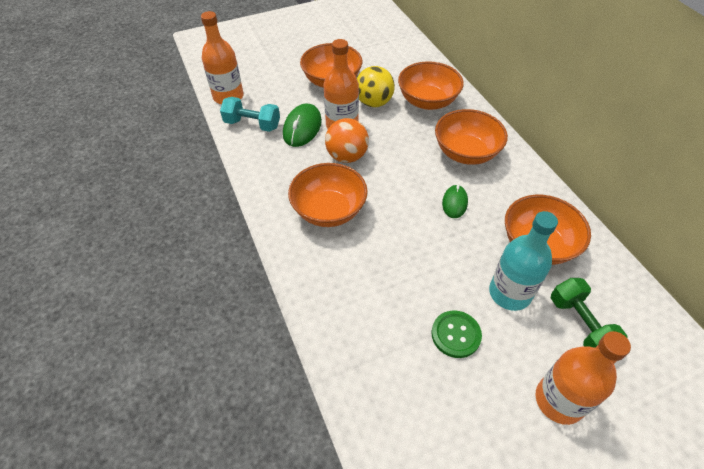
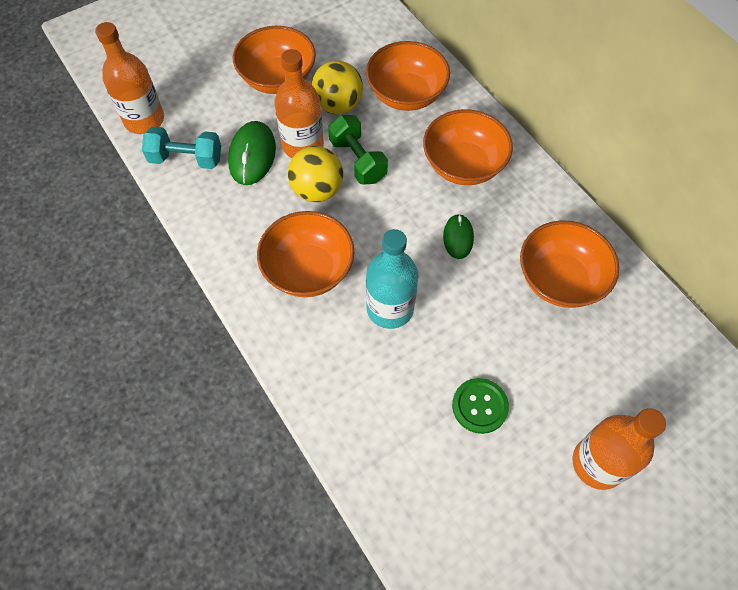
camera: 10 degrees left, 10 degrees up
(347, 156) = (317, 190): orange ball -> yellow ball
(509, 293) = (534, 346): turquoise bottle -> turquoise bottle (390, 308)
(580, 324) = (614, 372): green dumbbell -> green dumbbell (358, 160)

